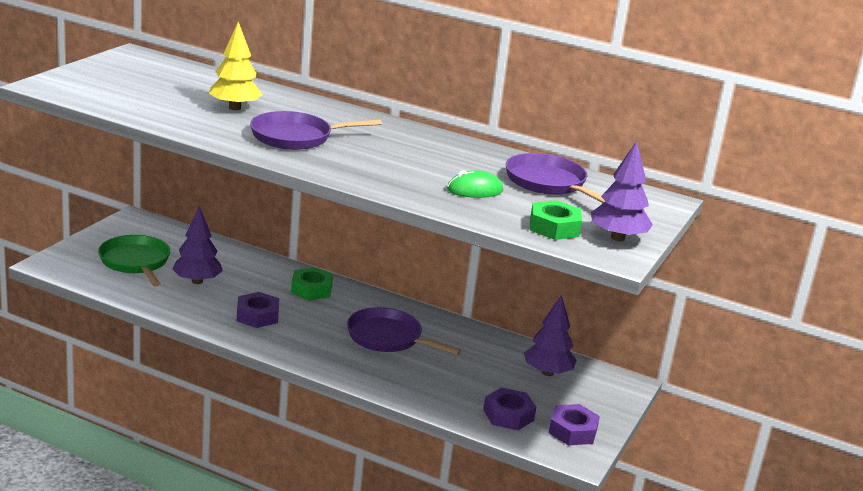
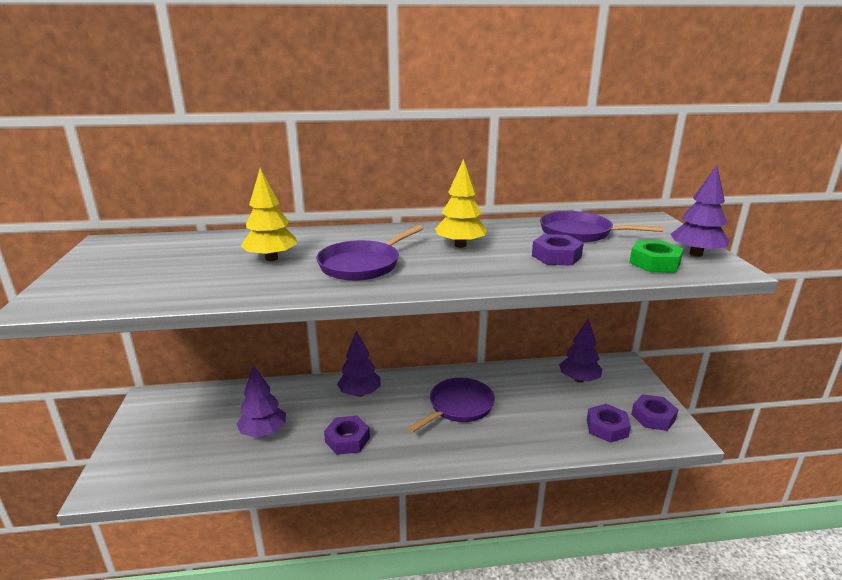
camera: 30 degrees left, 0 degrees up
(135, 262) = (190, 441): green pan -> none
(311, 289) = (360, 393): green nut -> purple tree
(388, 338) = (458, 406): purple pan -> purple pan turned 135 degrees clockwise
(408, 152) = (460, 245): none -> yellow tree
(474, 190) = (556, 256): green mouse -> purple nut

